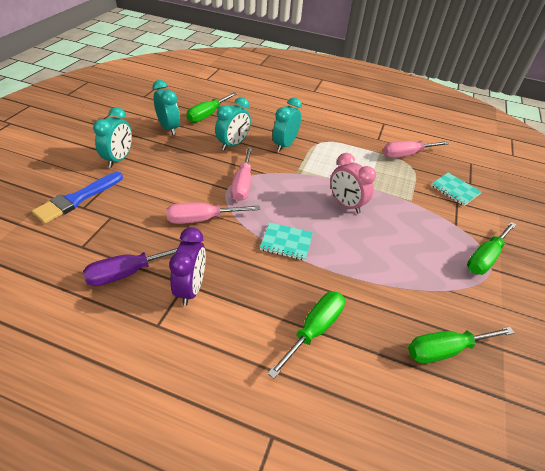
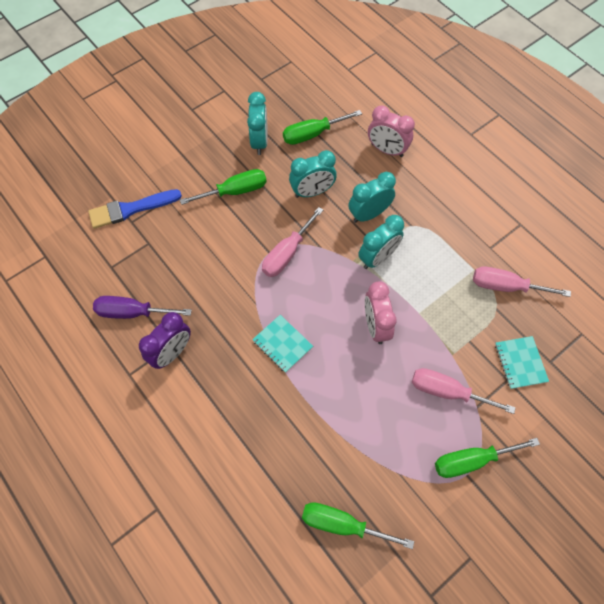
camera: 35 degrees right, 20 degrees up
(119, 159) = (189, 170): turquoise clock -> turquoise clock (377, 258)
(202, 219) = (223, 281): pink screwdriver -> pink screwdriver (447, 391)
(268, 110) = (387, 150): none -> pink clock
(314, 330) = (245, 444): green screwdriver -> green screwdriver (235, 191)

